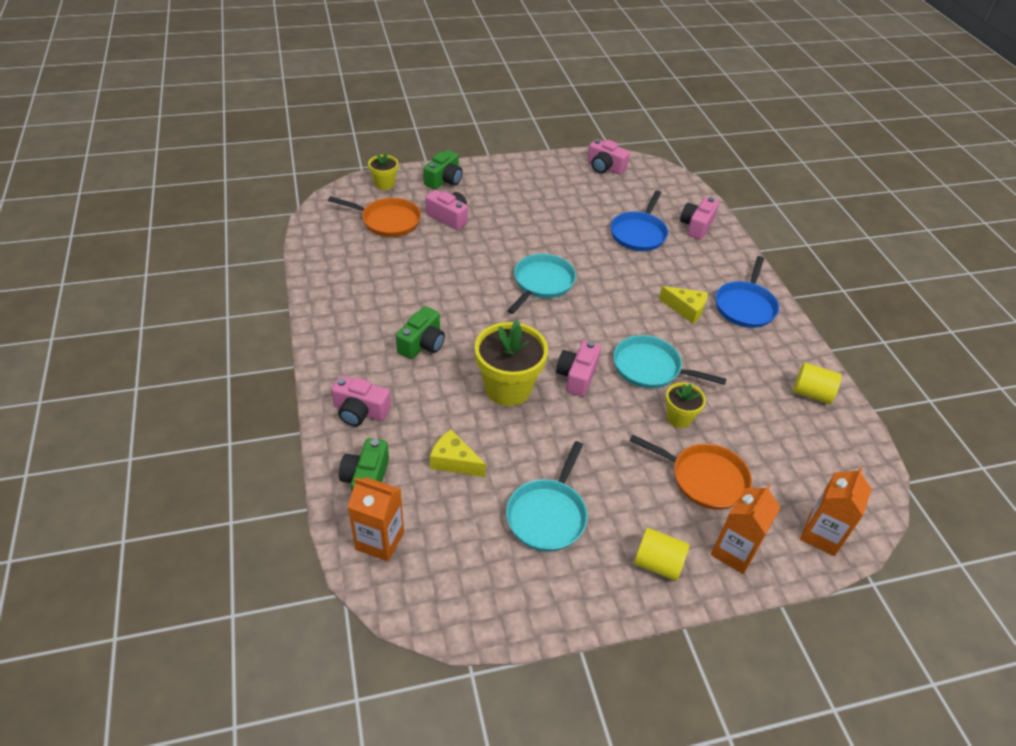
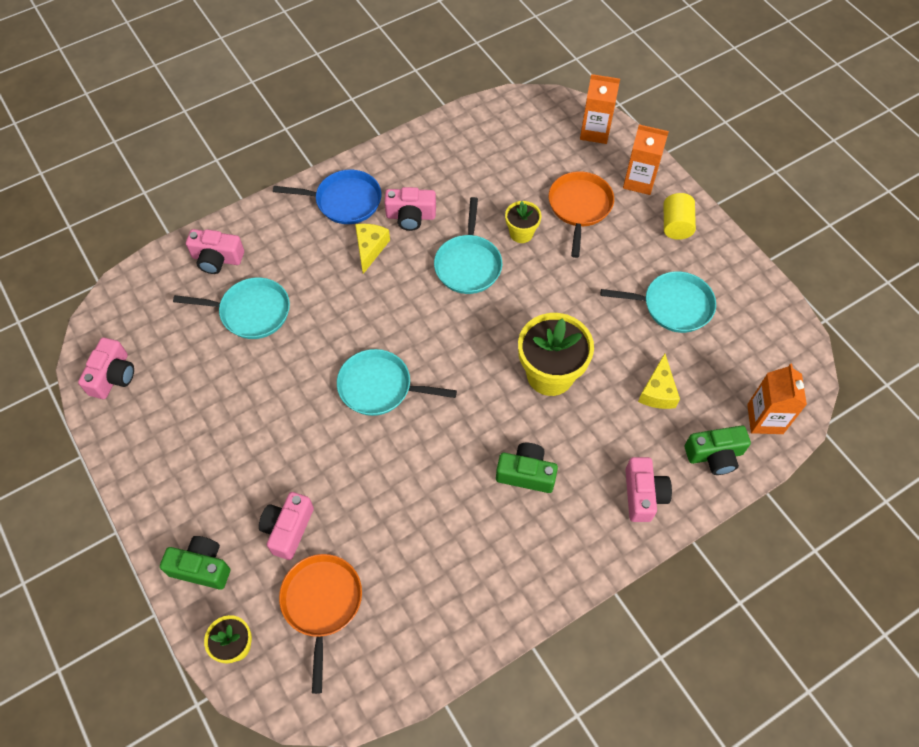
camera: 105 degrees left, 15 degrees up
(577, 376) = (507, 321): pink camera -> pink camera (411, 216)
(639, 233) = (251, 312): blue pan -> turquoise pan
(811, 393) = (446, 144): yellow cylinder -> none

